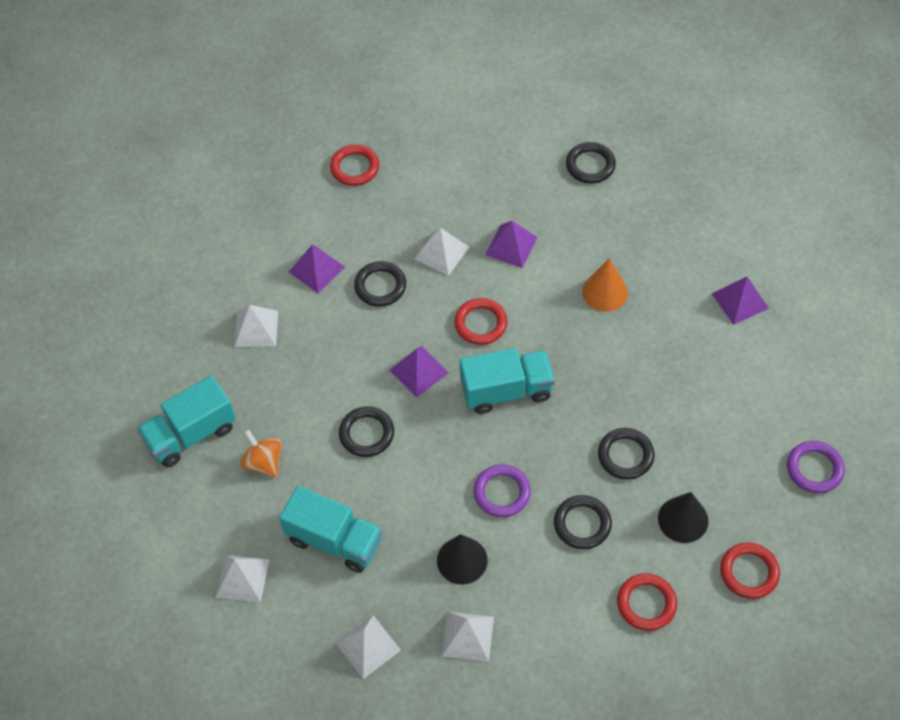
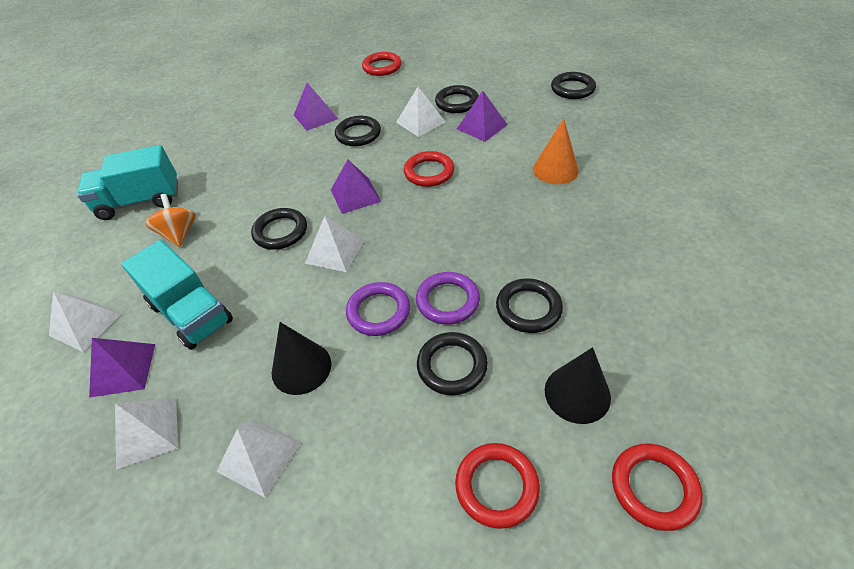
camera: 20 degrees right, 10 degrees down
(256, 328) = (244, 143): white pyramid -> white pyramid (334, 251)
(470, 213) = (457, 102): none -> black ring
(506, 390) = (428, 225): turquoise truck -> none
(740, 301) = (696, 199): purple pyramid -> purple pyramid (123, 370)
(814, 469) = (768, 379): purple ring -> purple ring (447, 301)

